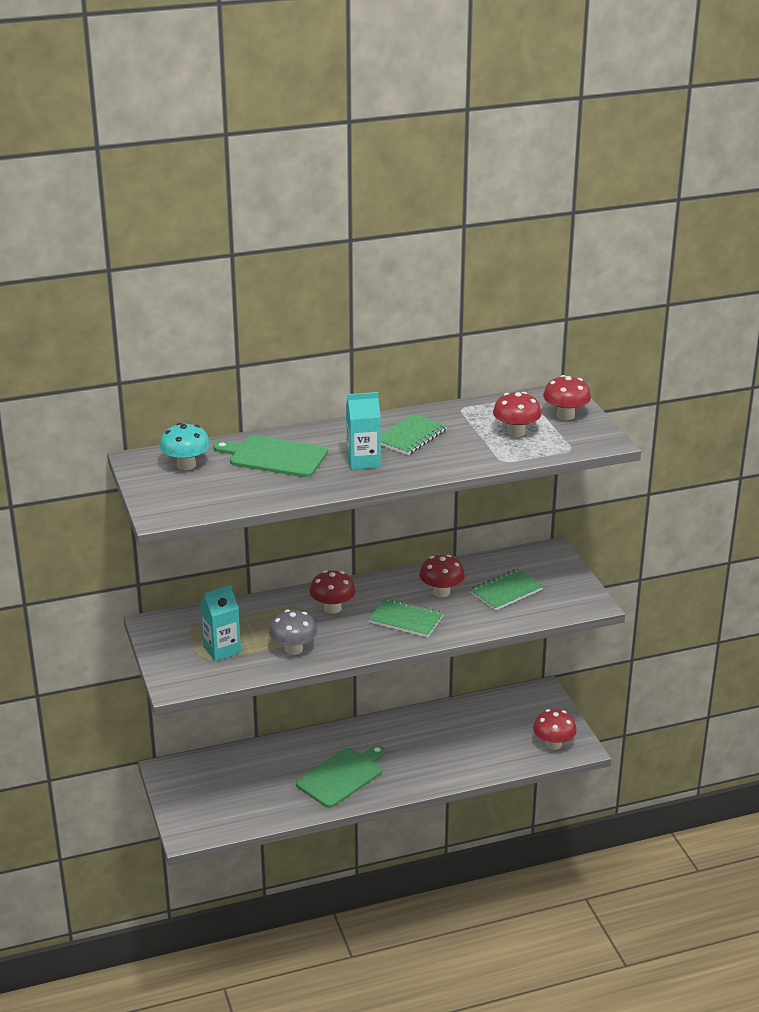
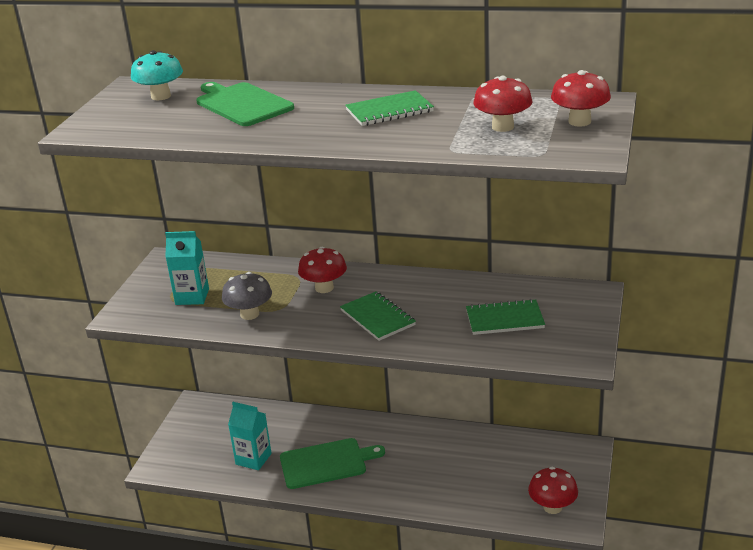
camera: 35 degrees right, 0 degrees up
(363, 461) = (313, 123): turquoise carton -> turquoise carton (253, 459)
(441, 592) = (439, 302): red mushroom -> none

